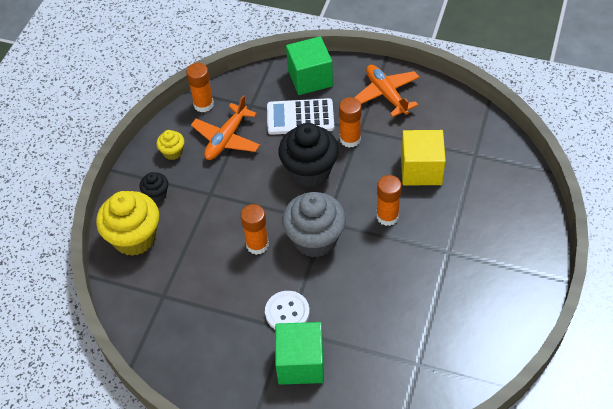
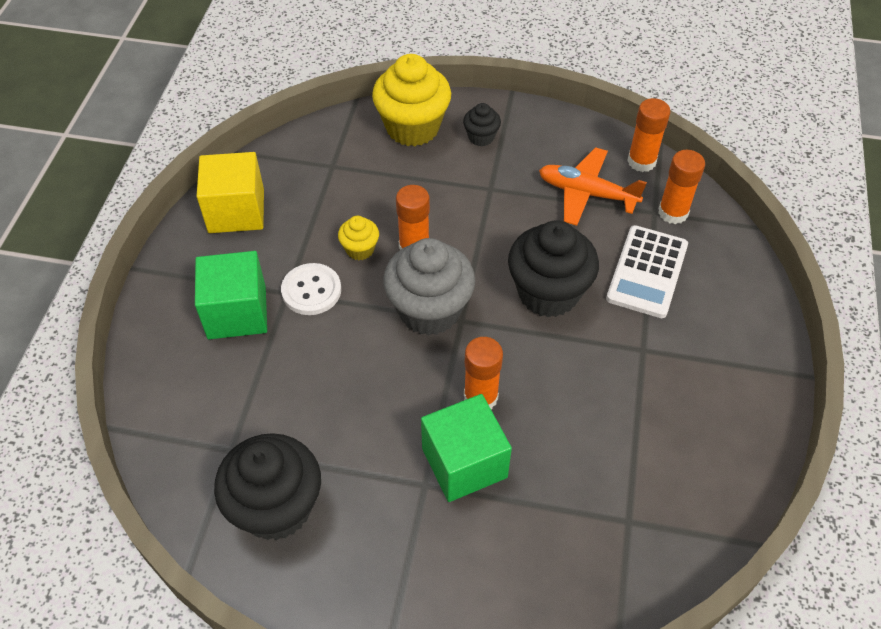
camera: 80 degrees right, 0 degrees up
(173, 152) = (551, 142): yellow cupcake -> yellow cupcake (360, 249)
(300, 117) = (647, 272): white calculator -> white calculator turned 150 degrees counterclockwise
(310, 78) = (729, 276): green cube -> green cube (464, 463)
(350, 139) = (619, 338): orange glue stick -> orange glue stick (673, 212)
(386, 94) = (726, 381): orange plane -> none
(421, 169) = (579, 439): yellow cube -> yellow cube (236, 211)
(462, 335) = (276, 507): none -> black cupcake

